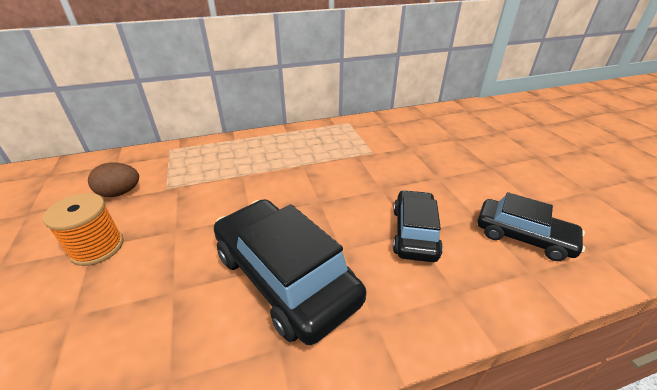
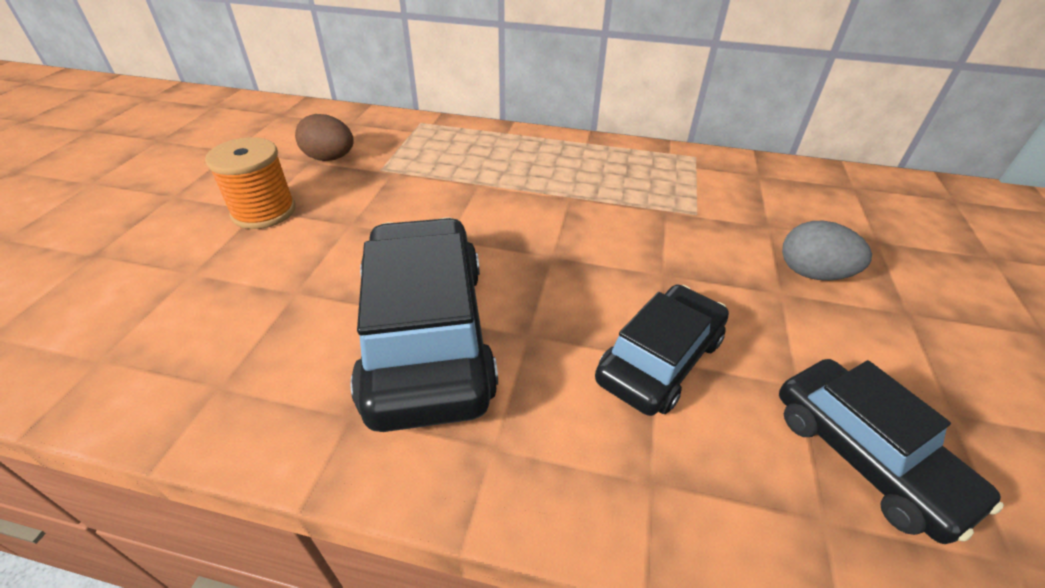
camera: 30 degrees right, 5 degrees up
(443, 163) = (812, 273): none -> grey egg

